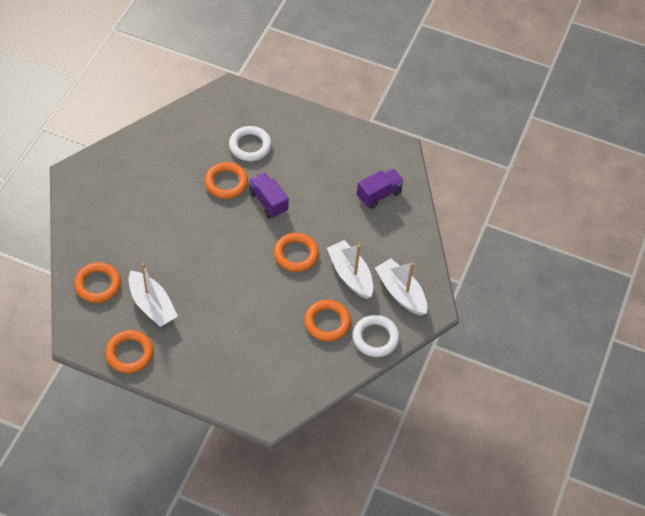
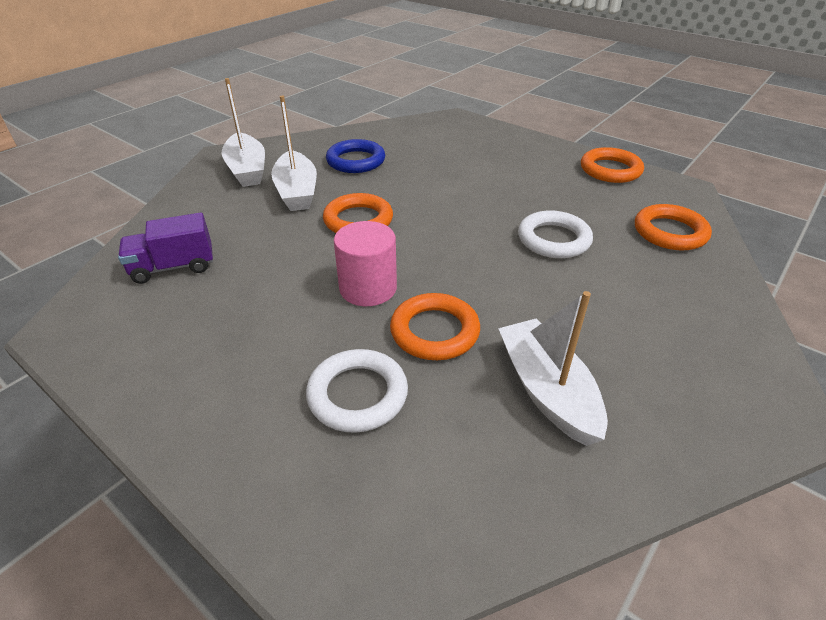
camera: 160 degrees left, 15 degrees down
(152, 305) = (582, 202): white boat -> white boat (547, 390)
(268, 202) = (368, 288): purple truck -> pink cylinder
(327, 322) = (356, 161): orange ring -> blue ring
(375, 338) = (308, 145): white ring -> white ring (553, 239)

